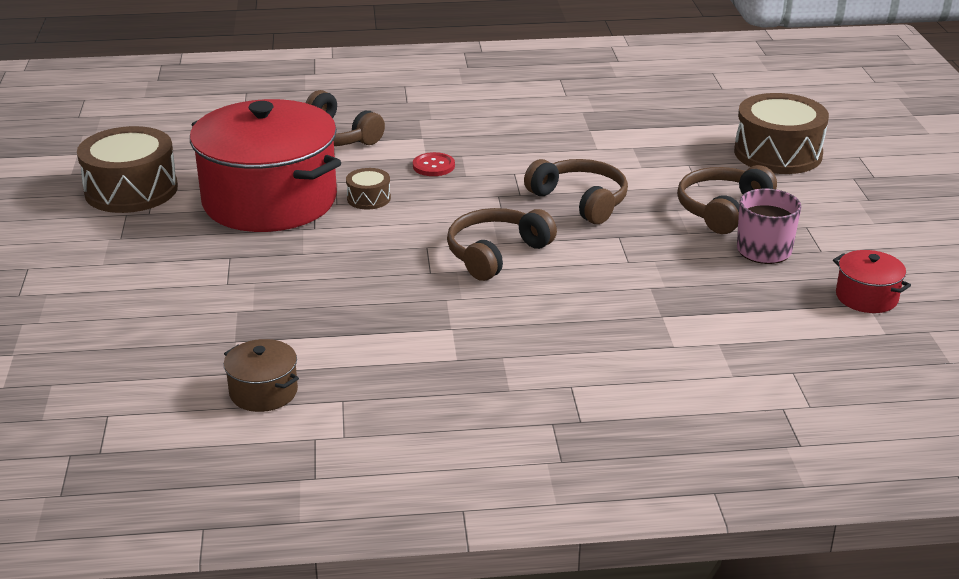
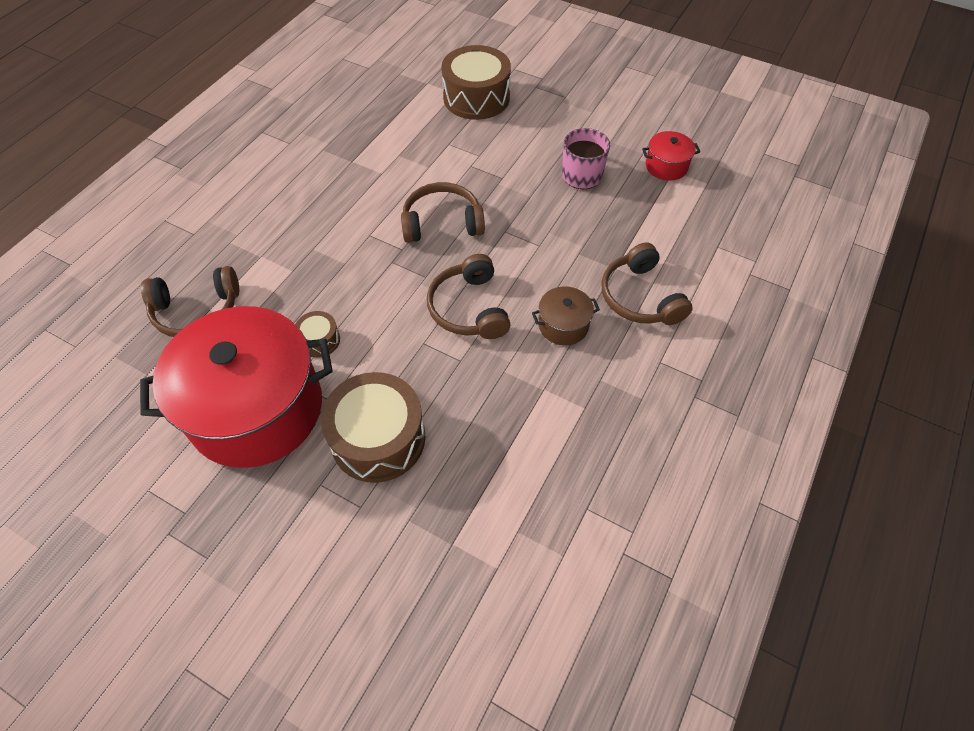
camera: 55 degrees left, 25 degrees up
(131, 190) = (127, 508): brown drum -> brown drum (378, 438)
(263, 392) = (540, 558): brown pot -> brown pot (563, 325)
(433, 166) = (311, 274): red button -> none
(722, 209) = (518, 163): brown headphones -> brown headphones (640, 297)

